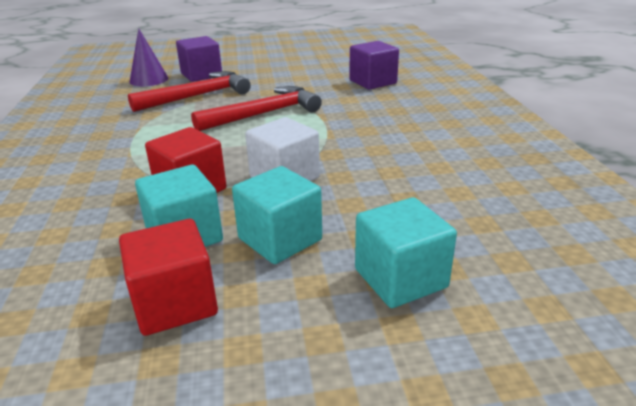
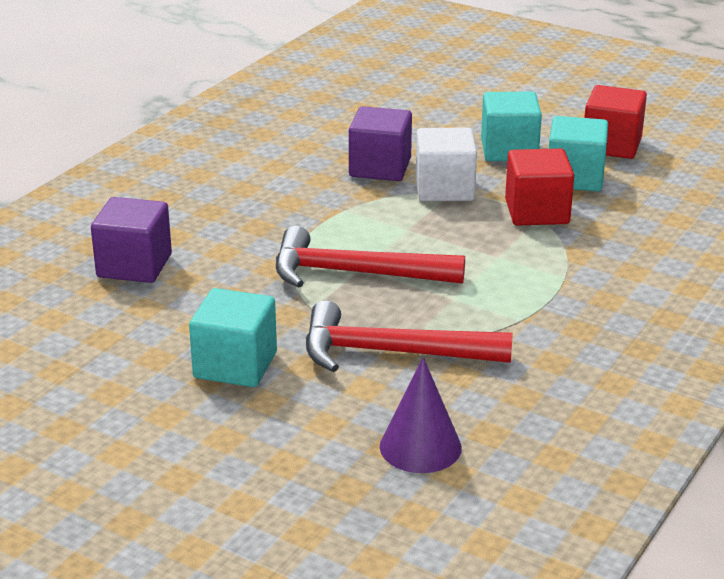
camera: 140 degrees left, 0 degrees up
(201, 75) = (323, 414): purple cube -> purple cube (380, 168)
(400, 278) = (465, 106): turquoise cube -> turquoise cube (235, 365)

